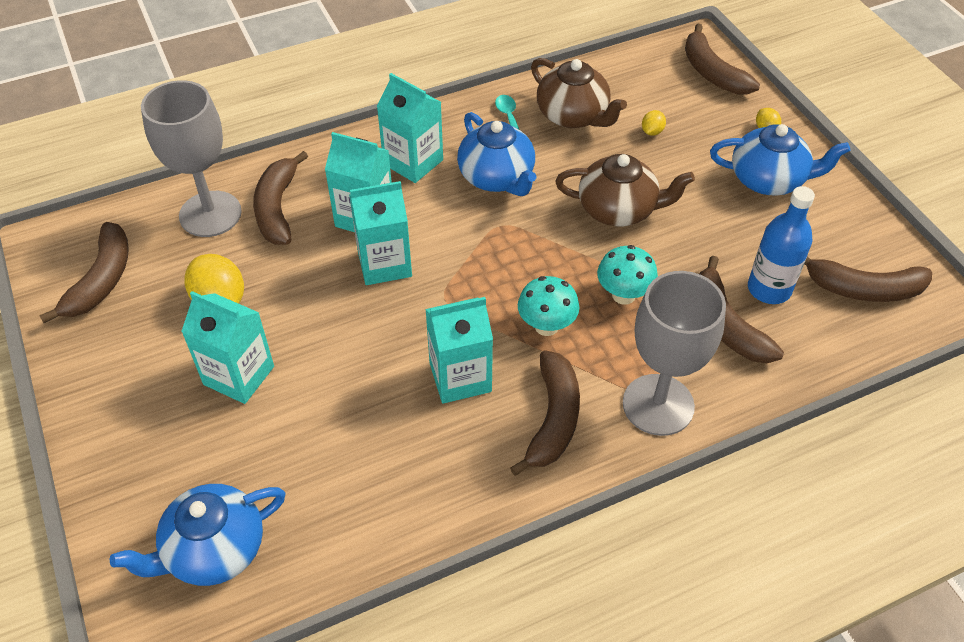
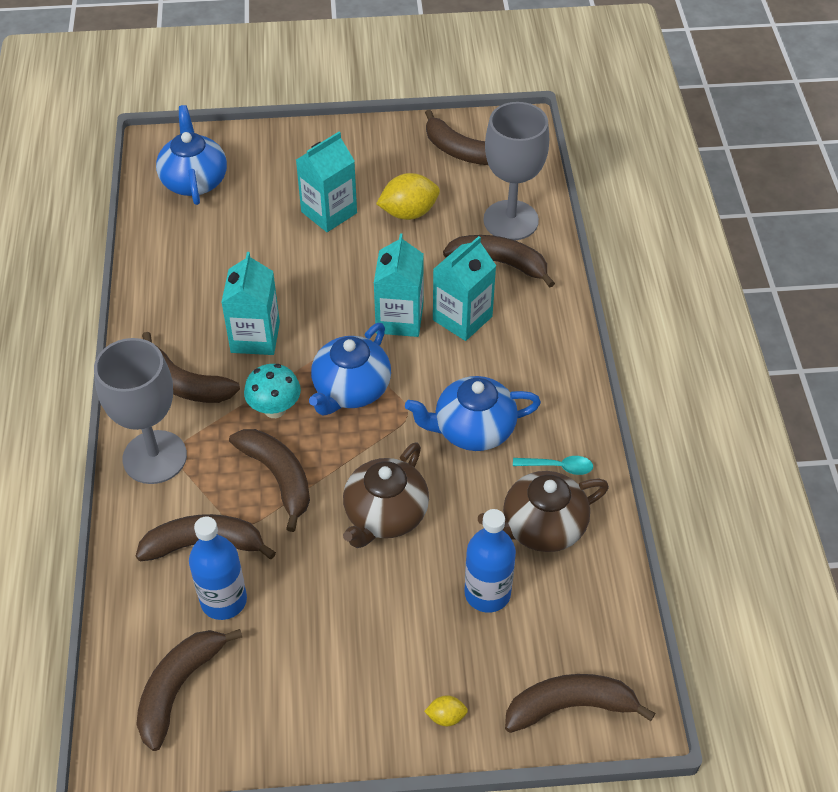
camera: 110 degrees right, 0 degrees up
(413, 162) = (521, 370): turquoise carton -> none
(623, 295) = (278, 477): turquoise mushroom -> brown banana
(652, 131) = (487, 593): yellow lemon -> blue bottle
(768, 180) = (365, 677): blue teapot -> blue teapot (351, 390)

